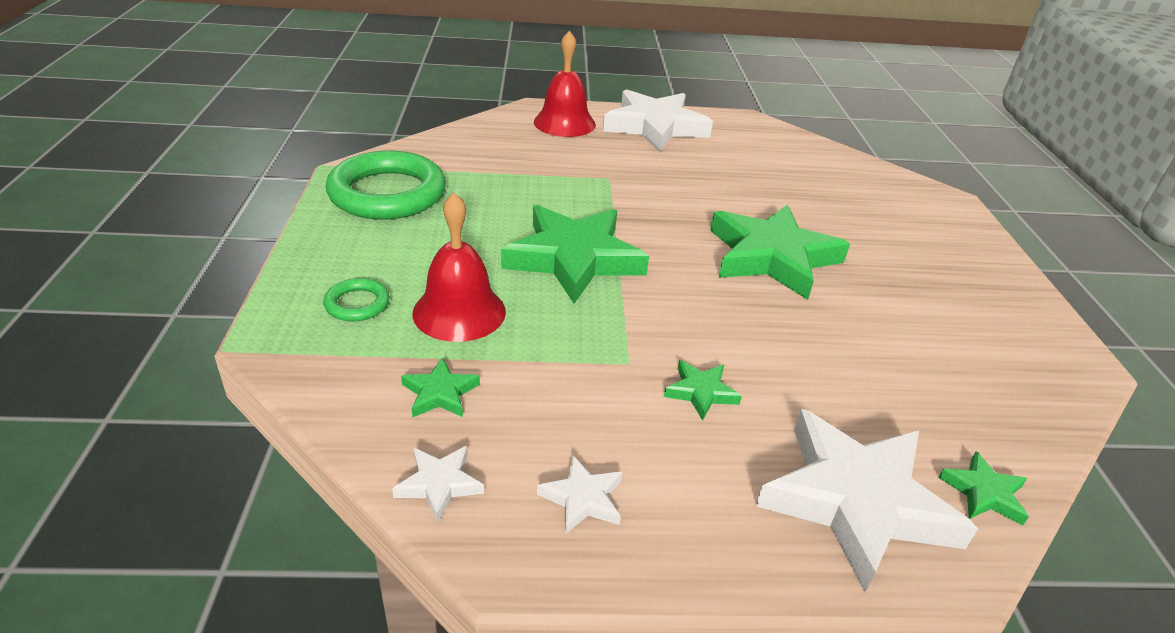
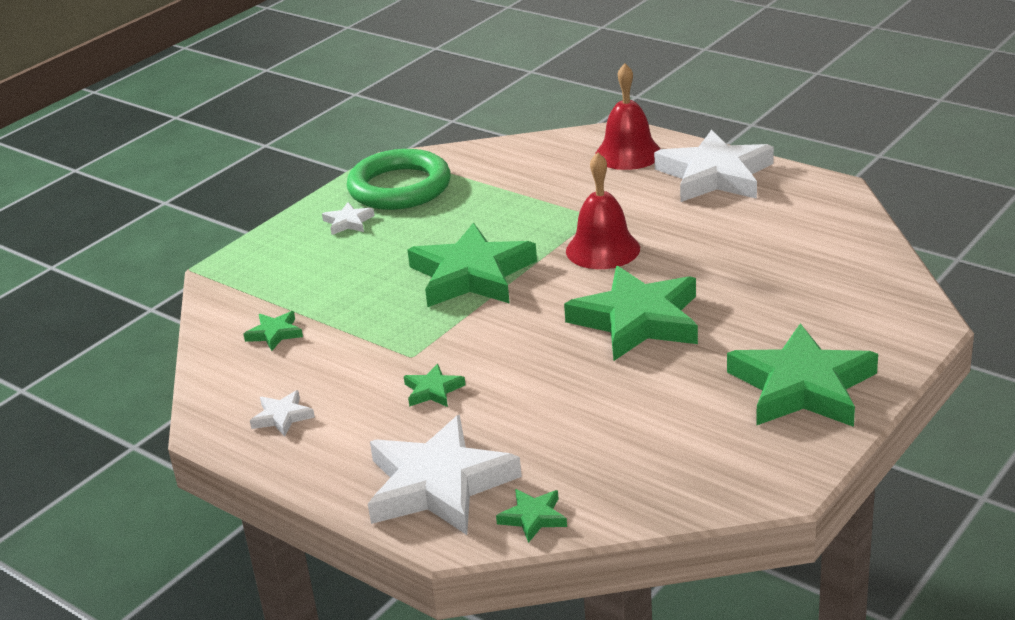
camera: 45 degrees right, 5 degrees down
(357, 304) = (289, 264): green ring -> none
(439, 484) = (219, 380): white star -> white star (348, 222)
(459, 312) = (345, 288): red bell -> red bell (602, 249)
(962, 272) = (802, 387): none -> green star

